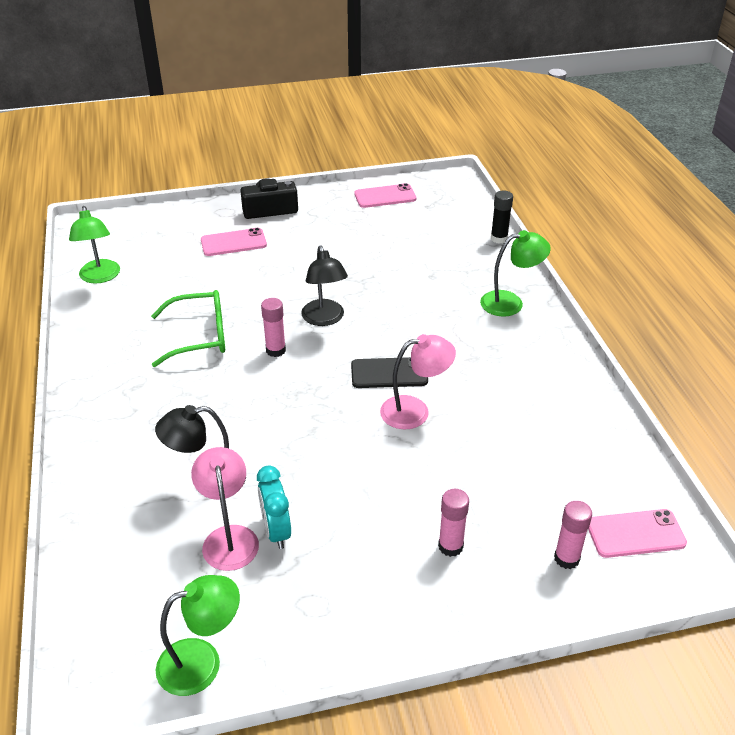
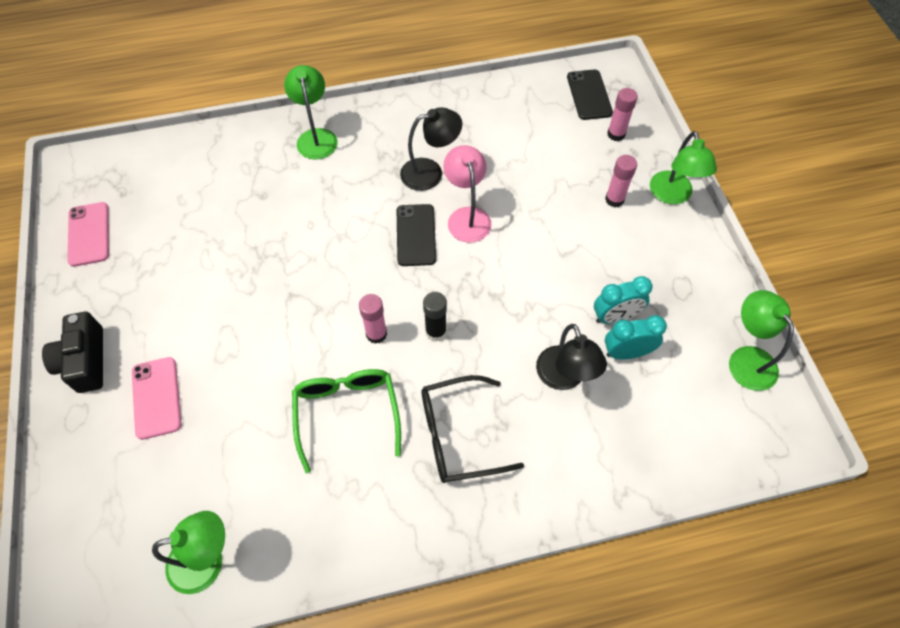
camera: 90 degrees left, 20 degrees up
(163, 403) = (458, 435): none -> black glasses
(229, 537) = (626, 352): pink lamp -> turquoise clock
(325, 319) = (326, 290): black lamp -> black lamp (430, 172)
(463, 613) = (672, 195): none -> green lamp
(499, 238) = (204, 136): black glue stick -> black glue stick (436, 332)
(635, 534) = (589, 95): pink phone -> black phone

